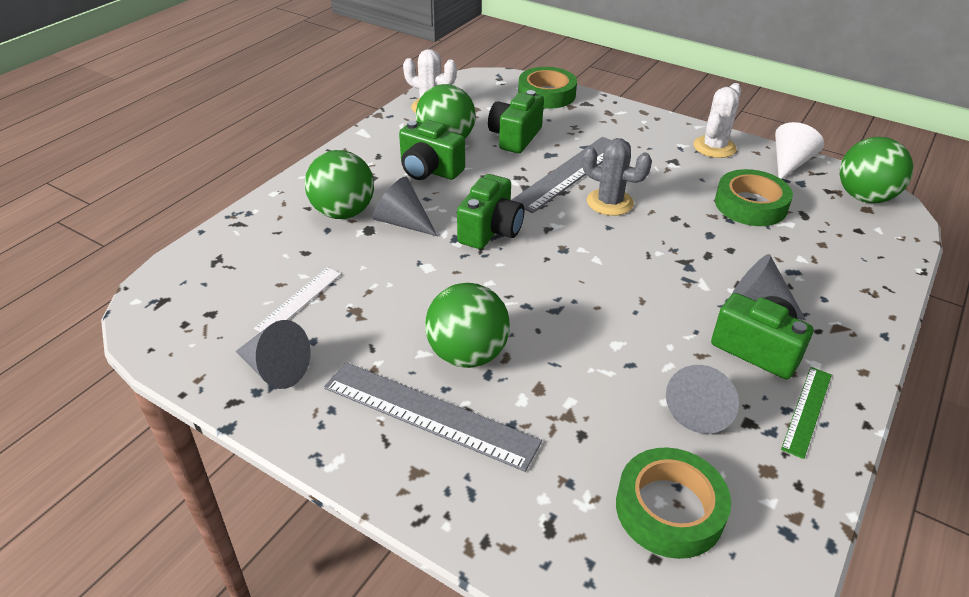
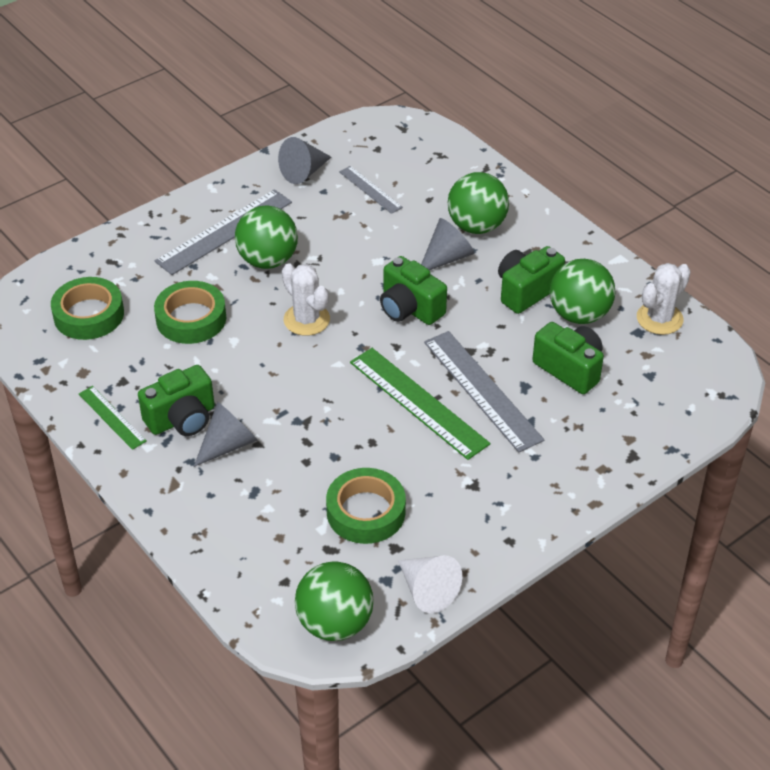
camera: 110 degrees right, 5 degrees up
(299, 300) = (370, 189): white ruler -> grey ruler
(546, 94) = (666, 426): green tape -> green tape (191, 318)
(610, 202) = (418, 402): grey cactus -> green ruler
(701, 409) = (149, 361): grey cone -> none
(714, 147) = (488, 535): white cactus -> white cactus (306, 320)

